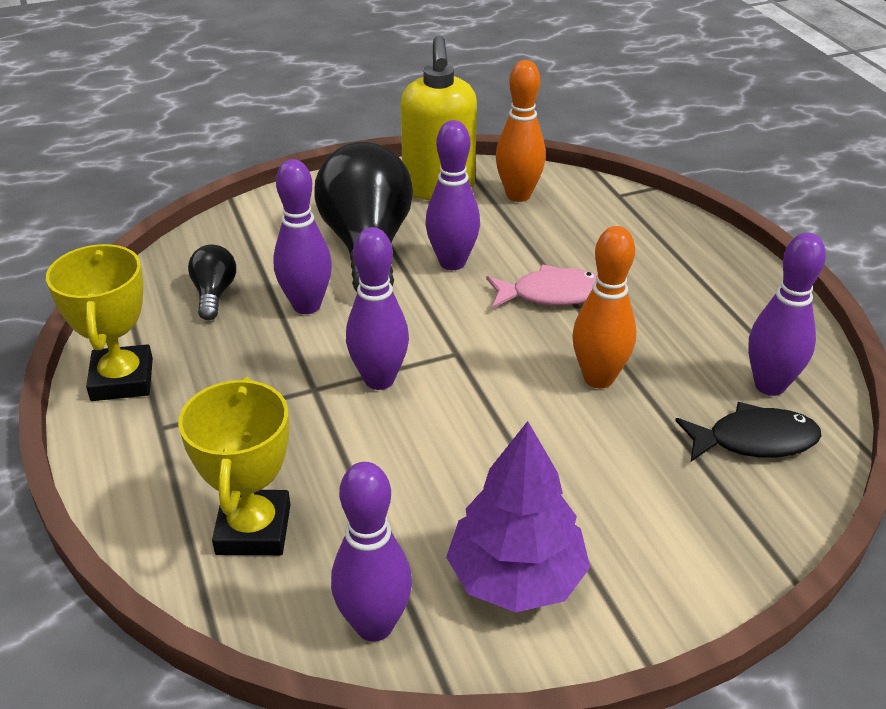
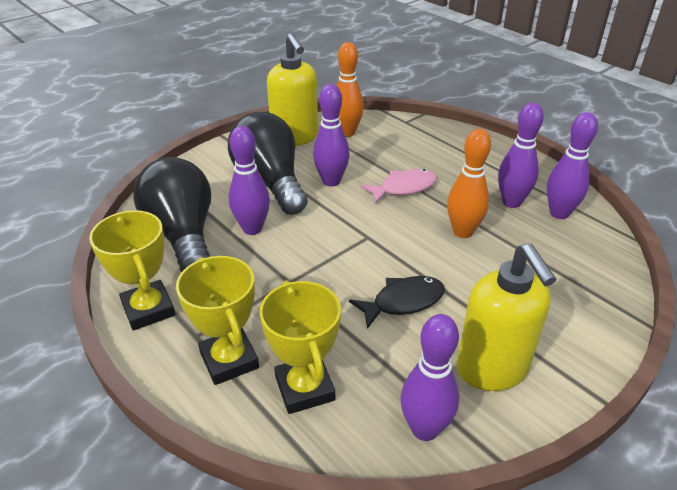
camera: 20 degrees left, 0 degrees up
(182, 468) = (229, 360): none -> yellow trophy
(214, 294) = (183, 235): black light bulb -> black light bulb, size x2.20
(379, 380) = (329, 265): purple bowling pin -> purple bowling pin (511, 202)
(516, 577) = (492, 369): purple tree -> yellow soap dispenser
(754, 440) = (571, 247): black fish -> black fish (403, 302)

